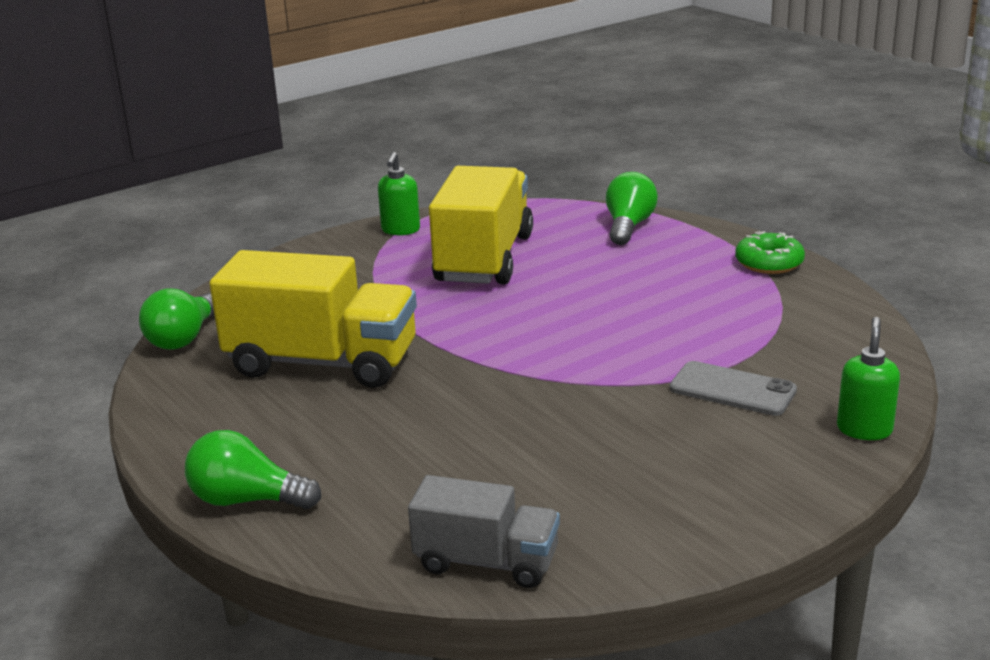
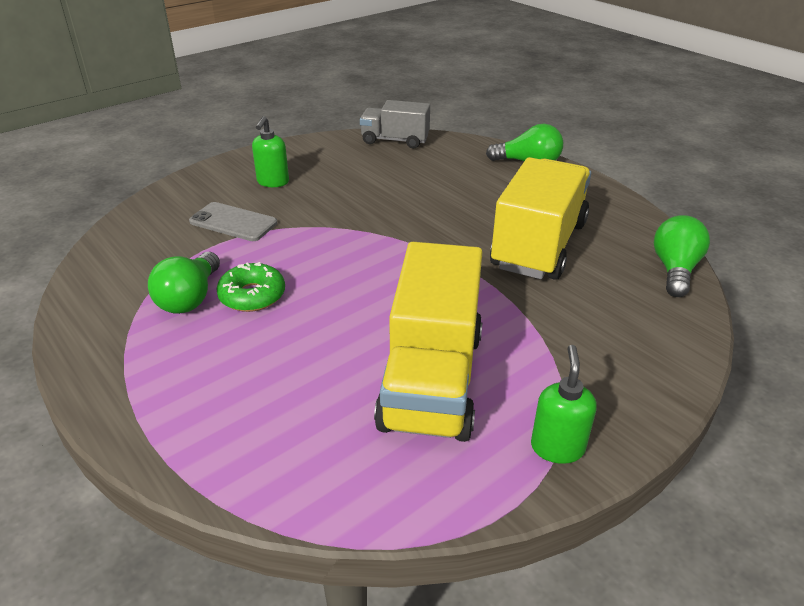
camera: 175 degrees right, 10 degrees up
(322, 363) = (539, 245): yellow truck -> yellow truck turned 105 degrees clockwise
(628, 226) = (244, 450): green light bulb -> green light bulb (190, 298)
(769, 263) = (111, 366): green donut -> green donut (252, 295)
(864, 429) = (166, 196): green soap dispenser -> green soap dispenser (273, 182)

